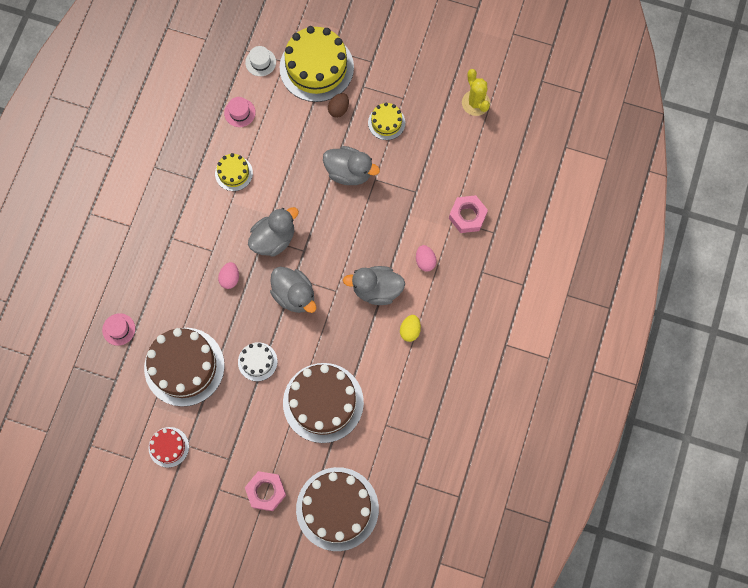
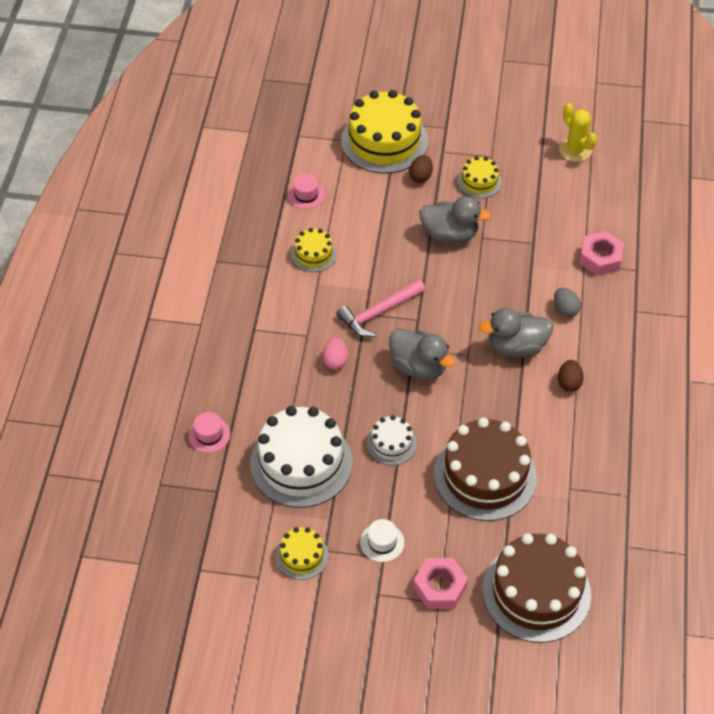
camera: 10 degrees left, 20 degrees down
(168, 447) = (302, 555): red cake -> yellow cake
(184, 366) = (301, 463): brown cake -> white cake
(260, 62) = (318, 144): white hat -> white hat (382, 542)
(274, 239) = (378, 313): grey duck -> pink hammer
(410, 330) = (569, 383): yellow egg -> brown egg
(425, 261) = (565, 309): pink egg -> grey egg

